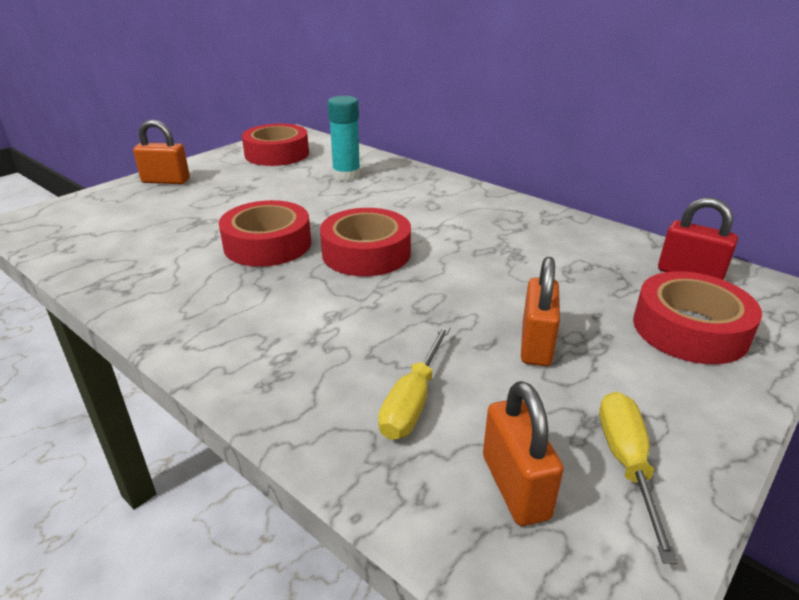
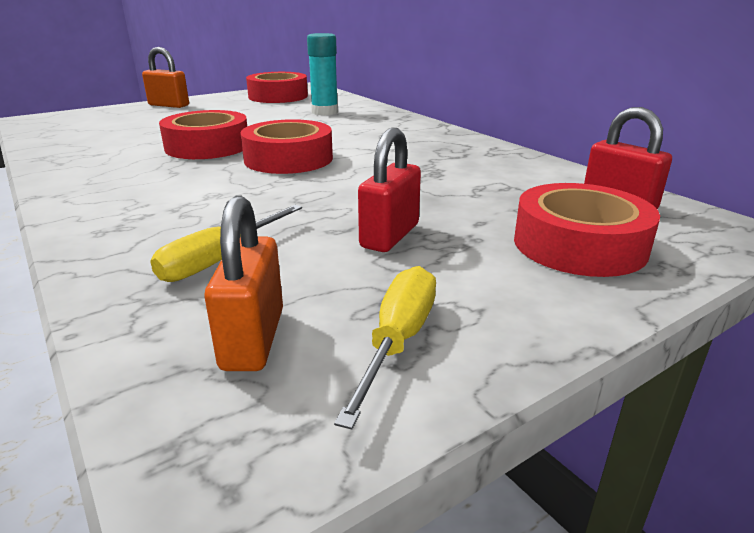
camera: 15 degrees right, 5 degrees down
(536, 344) = (390, 236): orange padlock -> red padlock

